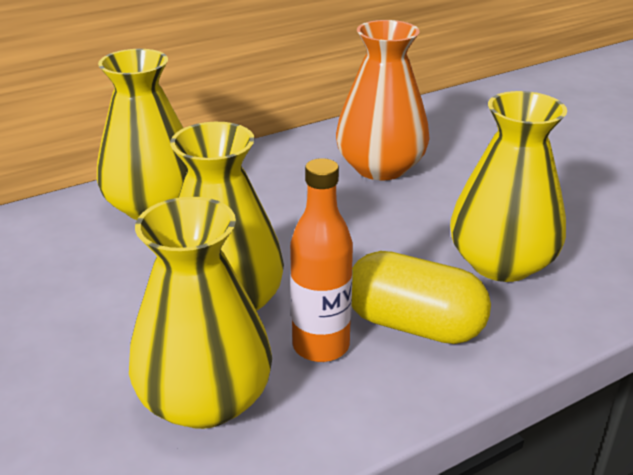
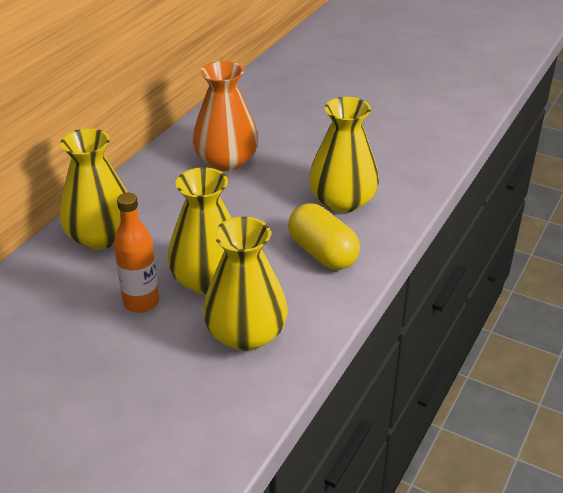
camera: 30 degrees left, 5 degrees up
(321, 346) = (282, 283): orange bottle -> orange bottle (141, 302)
(414, 325) = (322, 253): yellow capsule -> yellow capsule turned 60 degrees clockwise

